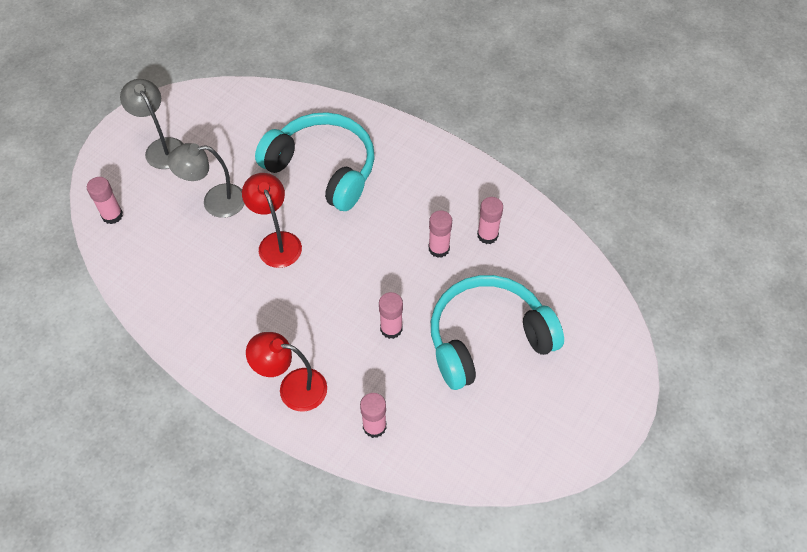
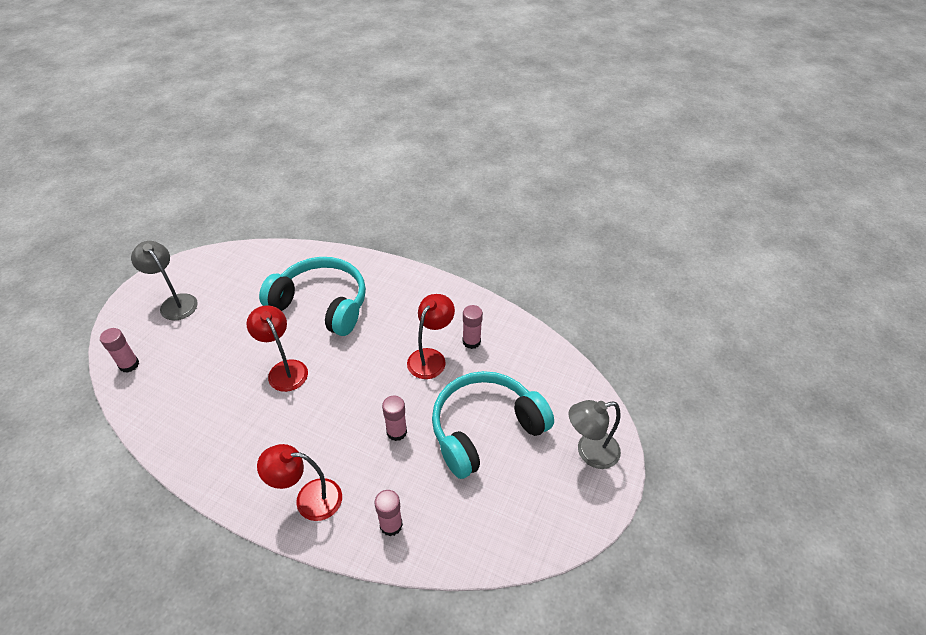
camera: 10 degrees left, 10 degrees down
(215, 201) = (225, 342): grey lamp -> grey lamp (589, 452)
(439, 248) = (431, 357): pink glue stick -> red lamp

